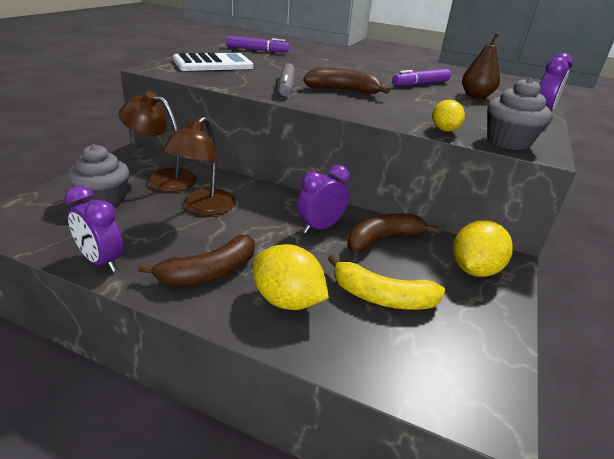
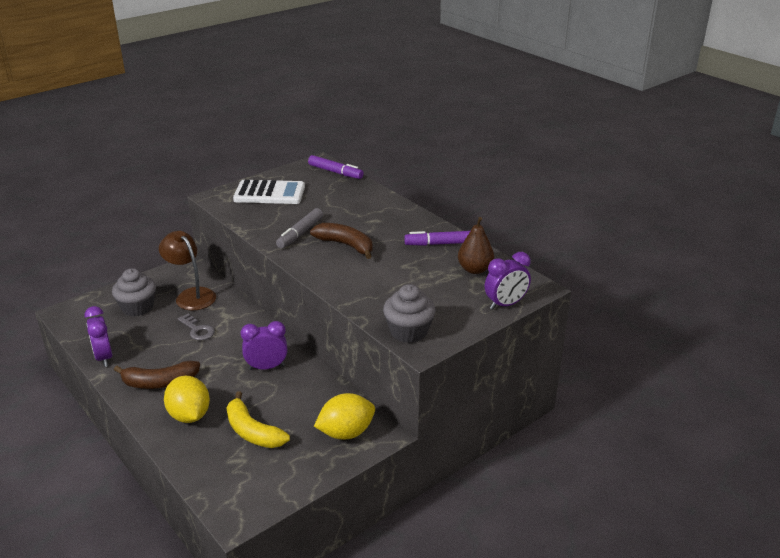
camera: 30 degrees right, 0 degrees up
(203, 208) = (197, 330): brown lamp -> grey key
(383, 240) = (303, 390): brown banana -> none
(444, 130) = (370, 309): yellow lemon -> none

